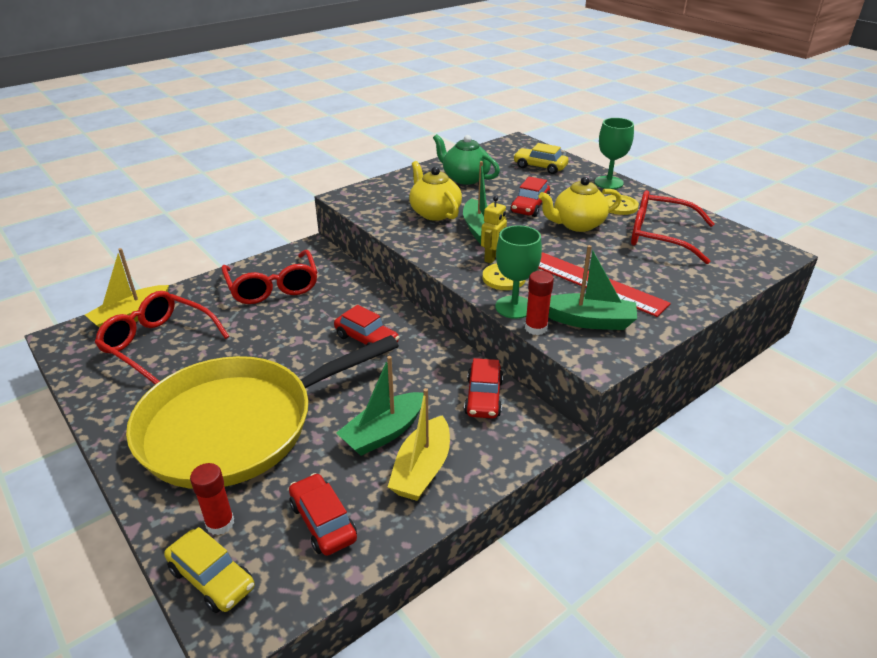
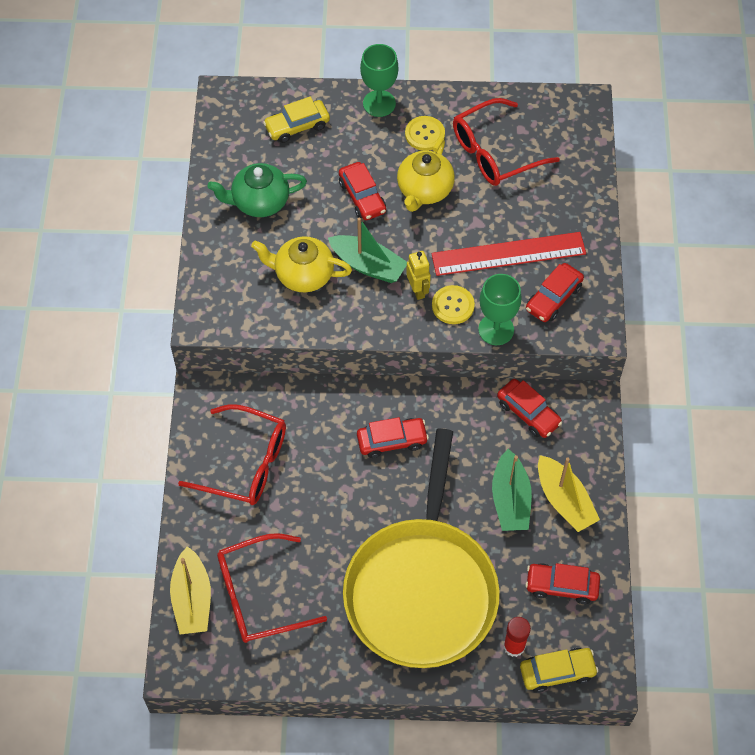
camera: 50 degrees left, 25 degrees up
(536, 328) = (532, 337): red glue stick -> none
(589, 321) = (553, 298): green boat -> red car

